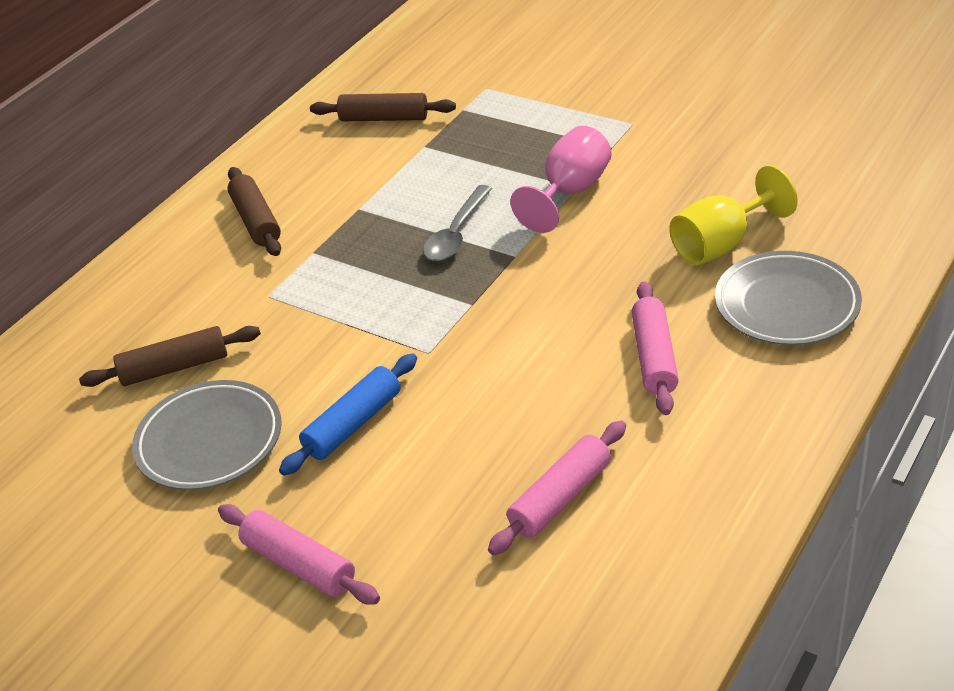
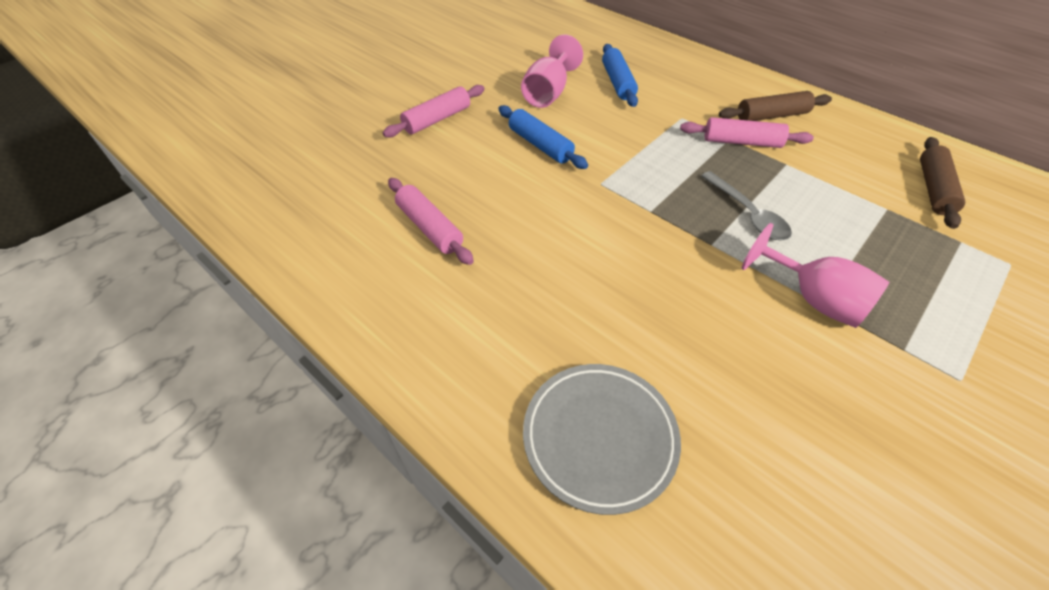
camera: 95 degrees right, 10 degrees up
(175, 367) = (618, 82): brown rolling pin -> blue rolling pin
(209, 441) = (548, 93): grey plate -> pink goblet
(456, 234) = (748, 214): grey spoon -> grey spoon turned 150 degrees counterclockwise
(654, 357) = (554, 310): pink rolling pin -> pink rolling pin (741, 142)
(721, 244) = (713, 406): yellow goblet -> none

